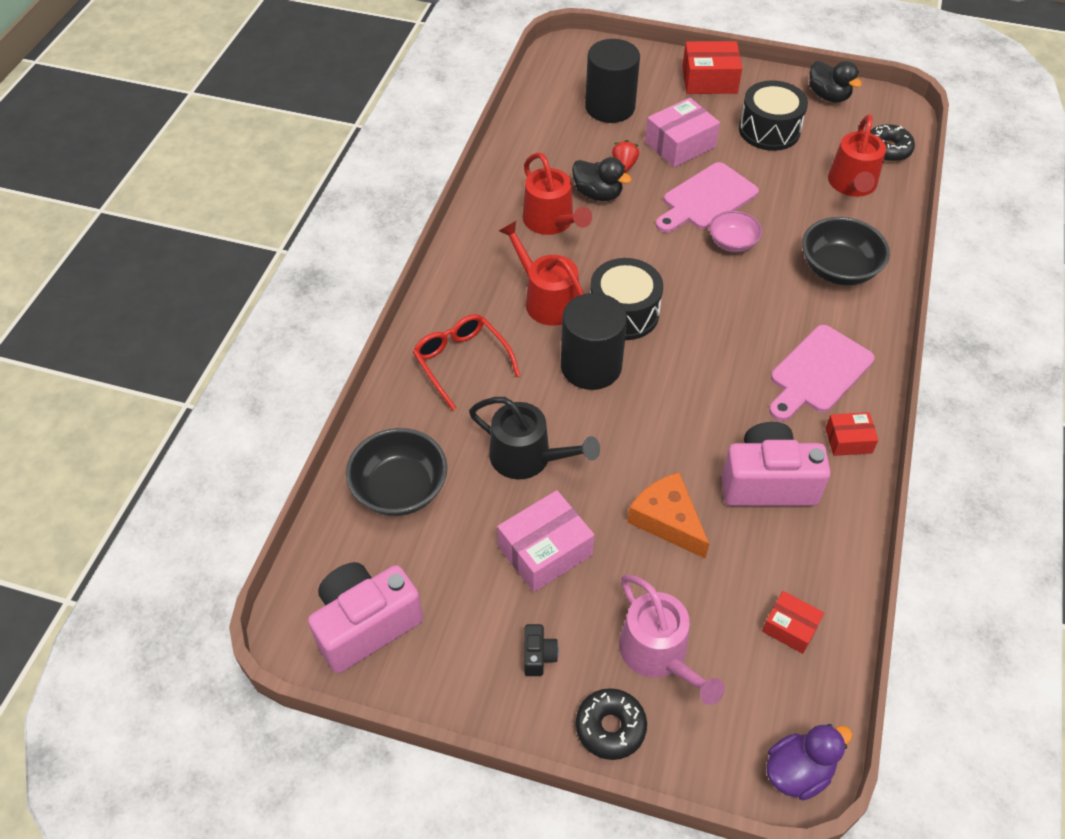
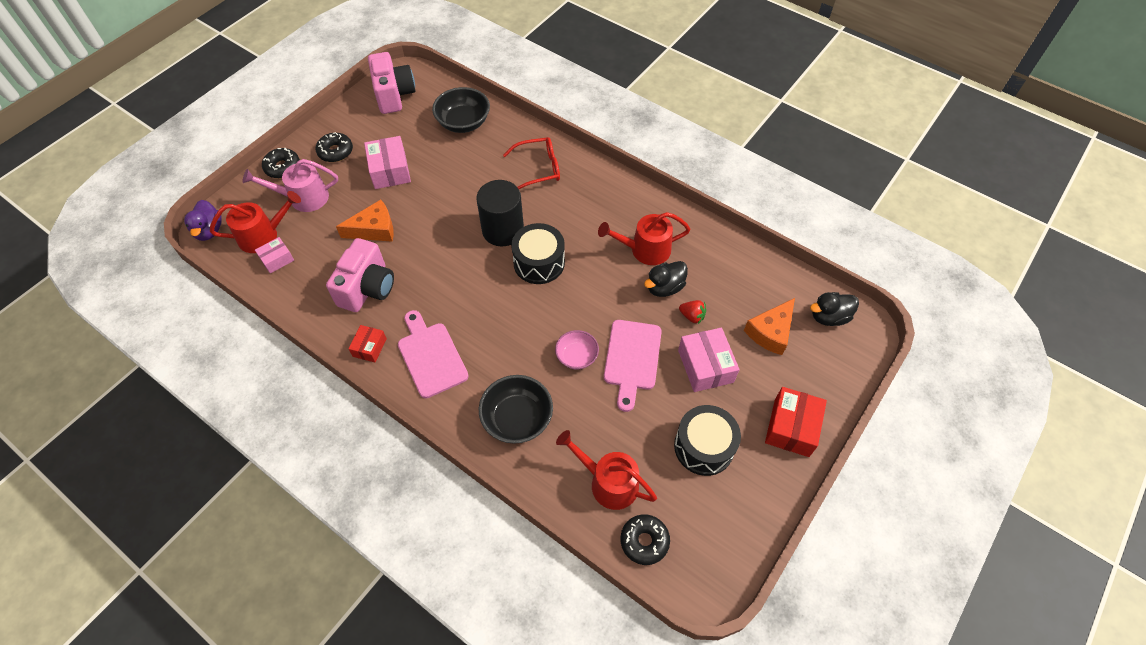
camera: 110 degrees right, 5 degrees up
(527, 457) = (452, 180): black watering can -> none
(538, 656) = (335, 151): black camera -> black donut
(547, 300) = (570, 224): red watering can -> red watering can (263, 235)
(610, 107) = (771, 332): black cylinder -> orange cheese
(706, 199) = (632, 359): pink cutting board -> pink cutting board turned 150 degrees counterclockwise
(790, 627) = (277, 259): red box -> pink box
(828, 96) = (740, 527): black duck -> black duck (829, 317)

